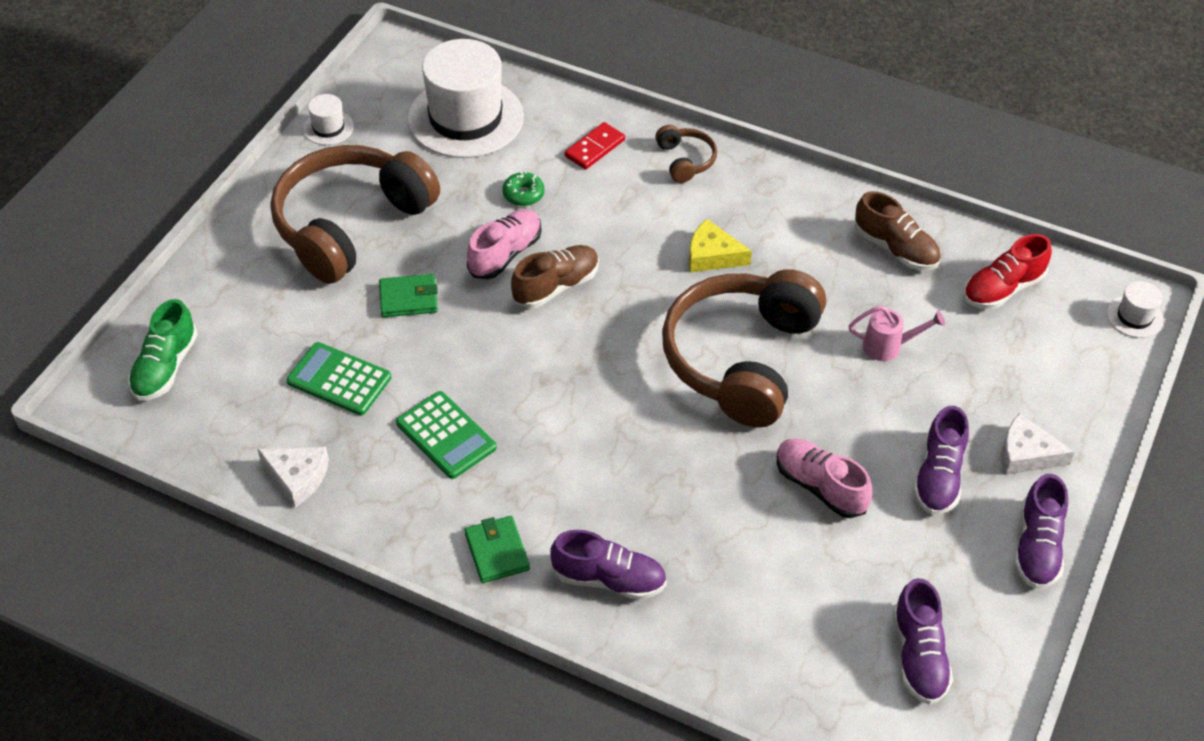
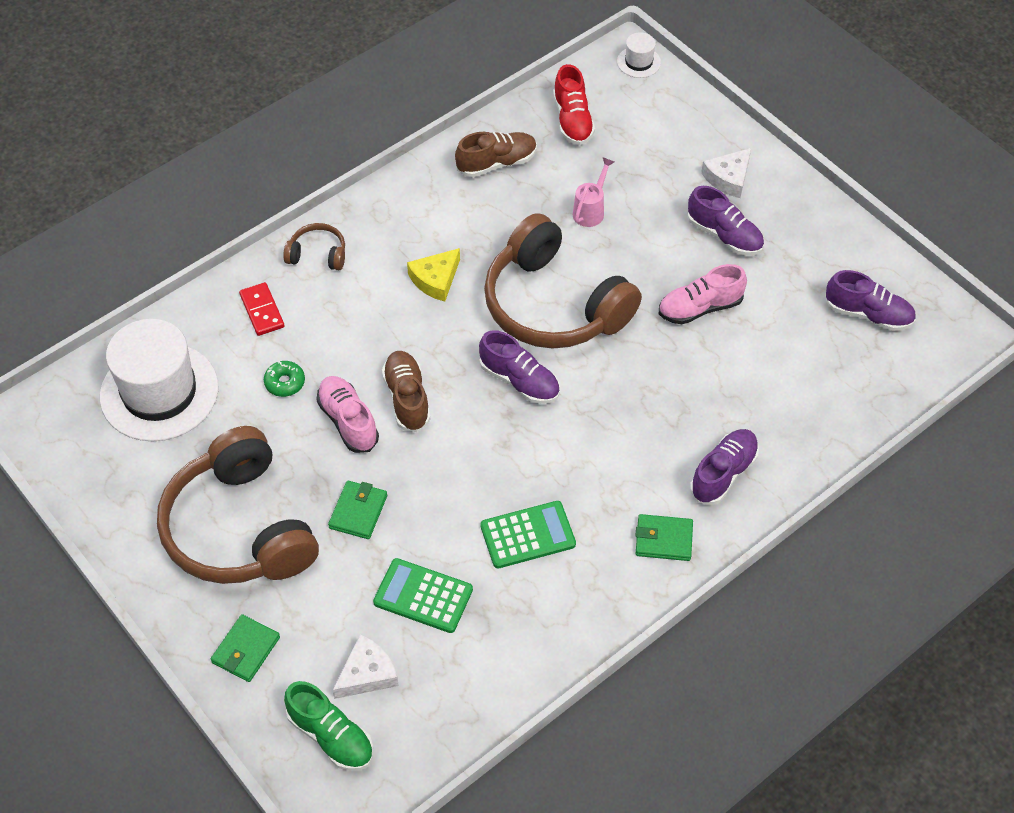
camera: 65 degrees left, 5 degrees up
(228, 277) = (246, 650): none -> green wallet
(297, 477) = (517, 662): white cheese -> white cheese (367, 674)
(328, 128) = (97, 506): white hat -> none
(339, 379) = (423, 596): green calculator -> green calculator turned 60 degrees clockwise
(1037, 547) = (809, 209): purple shoe -> purple shoe (519, 381)

